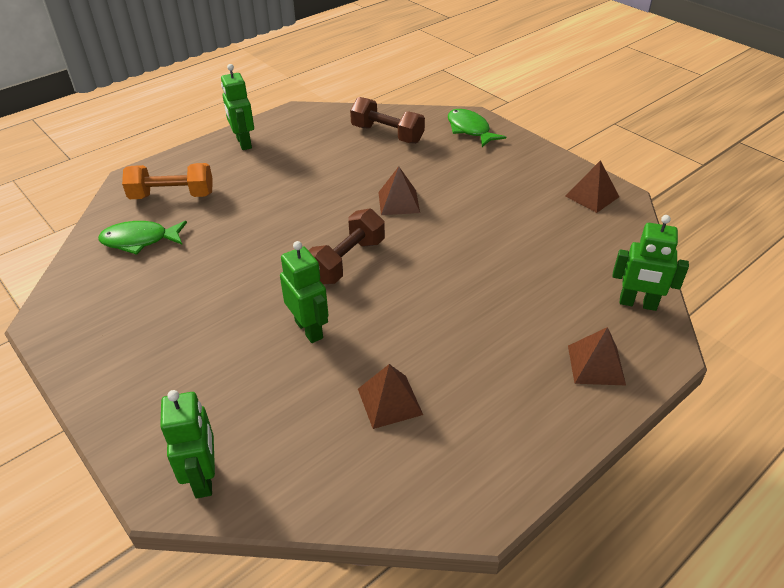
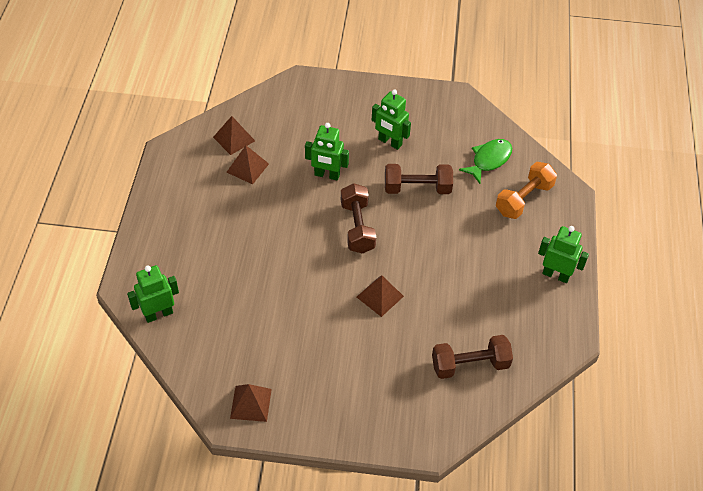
camera: 135 degrees right, 10 degrees up
(204, 477) = (291, 93): green robot -> green robot (390, 142)
(242, 259) = (417, 188): none -> brown dumbbell
(470, 129) = (413, 423): green fish -> none
(596, 365) = (159, 253): brown pyramid -> brown pyramid (234, 139)

